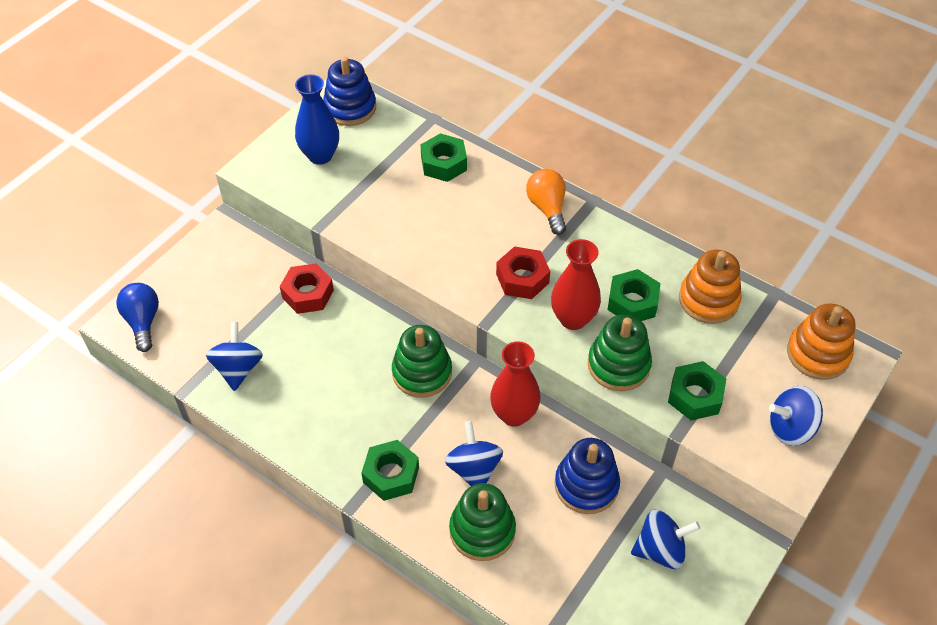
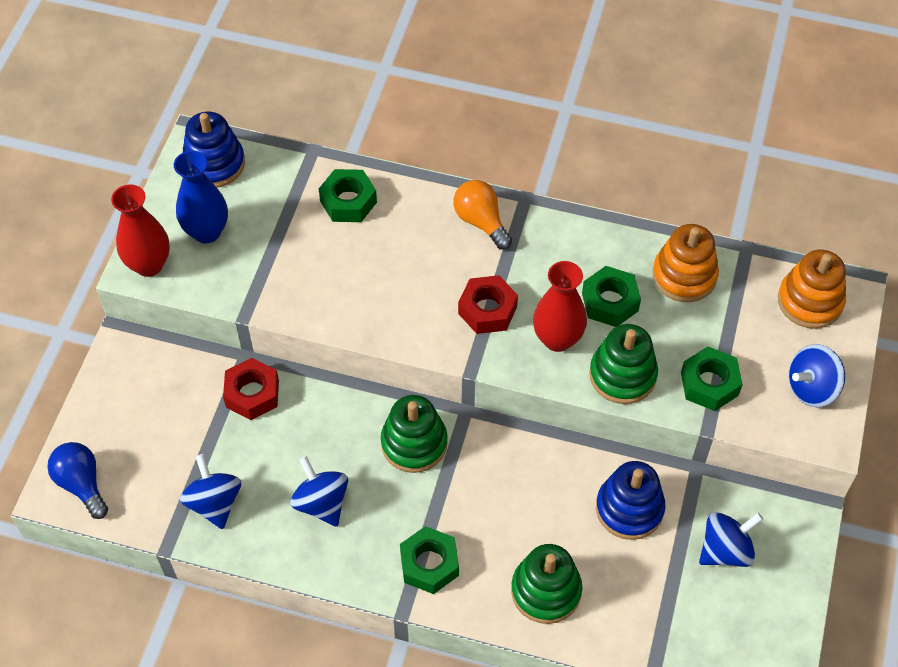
camera: 20 degrees left, 5 degrees up
(474, 469) = (511, 529): blue spinning top -> blue spinning top (321, 503)
(514, 414) = (528, 458): red vase -> red vase (149, 264)

